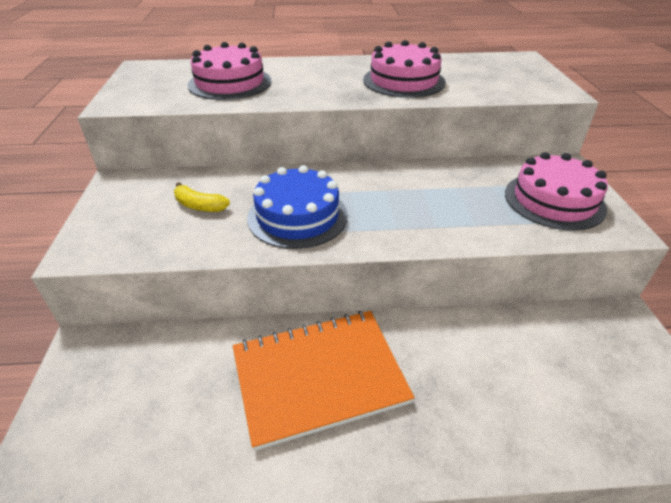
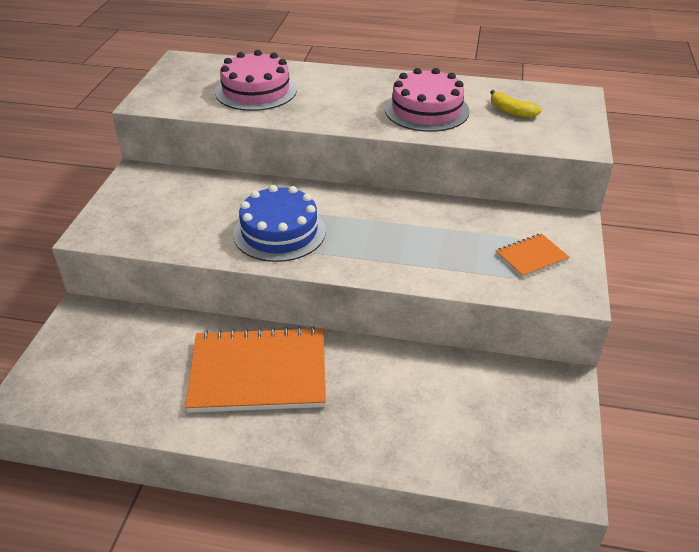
camera: 15 degrees right, 0 degrees up
(199, 206) = (199, 208): yellow banana -> yellow banana (511, 111)
(554, 200) = (531, 257): pink cake -> orange notebook

